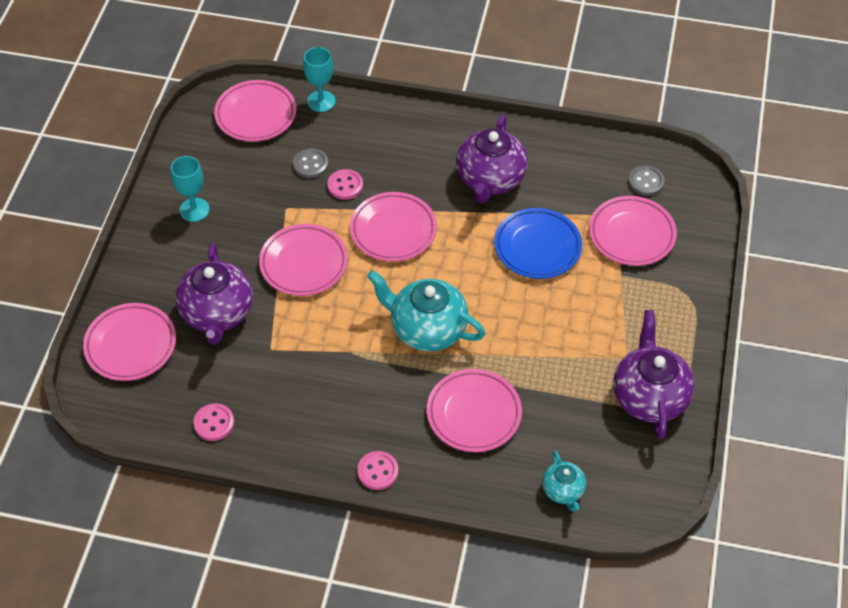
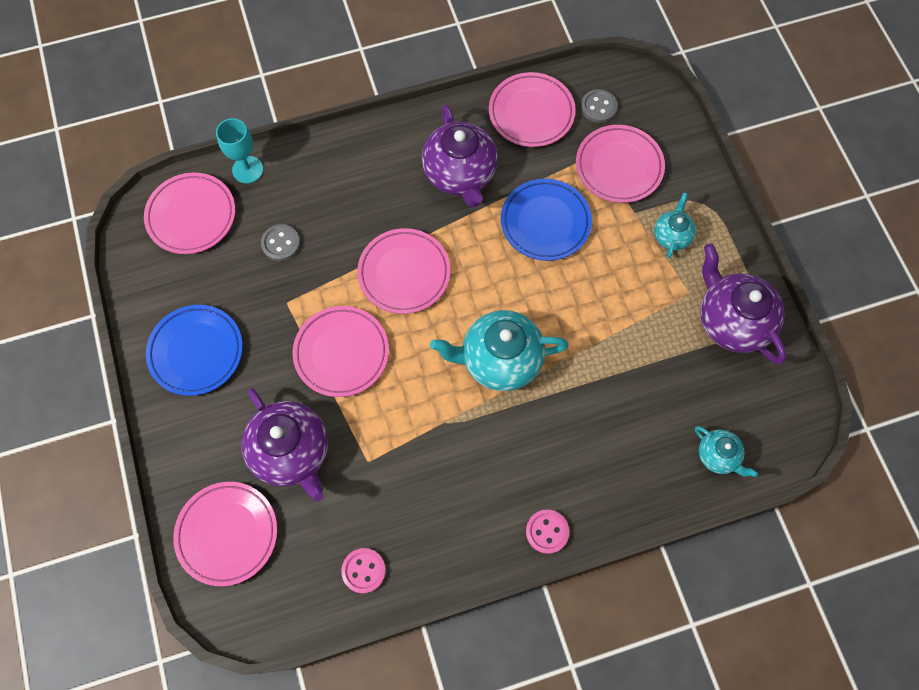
camera: 30 degrees left, 15 degrees up
(194, 210) = (196, 352): turquoise goblet -> blue plate
(345, 185) = (329, 249): pink button -> none
(474, 413) = (594, 423): pink plate -> pink plate (531, 113)
(641, 307) = (671, 235): none -> turquoise teapot

